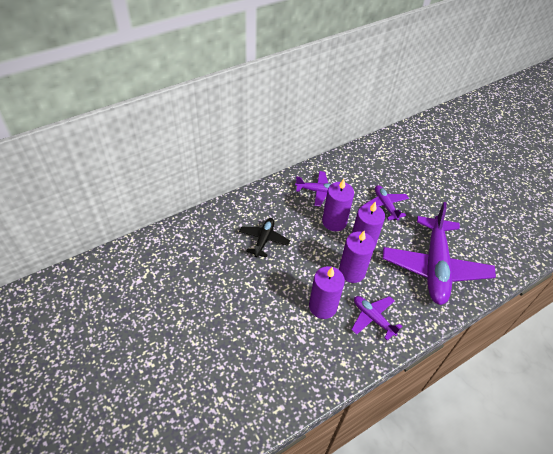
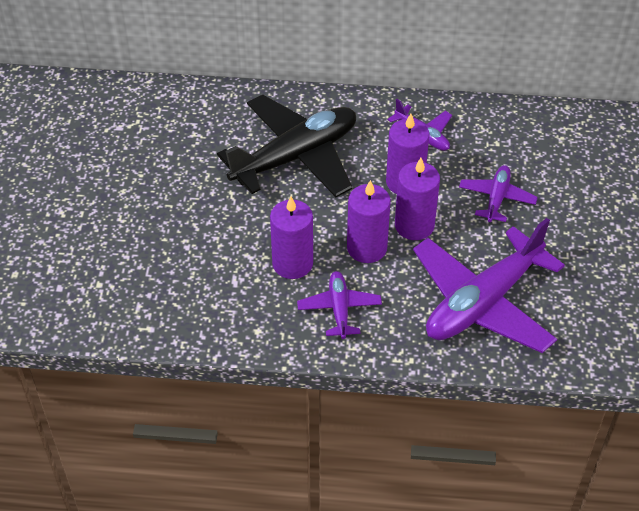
camera: 40 degrees right, 0 degrees up
(264, 240) = (295, 157): black plane -> black plane, size x2.06

